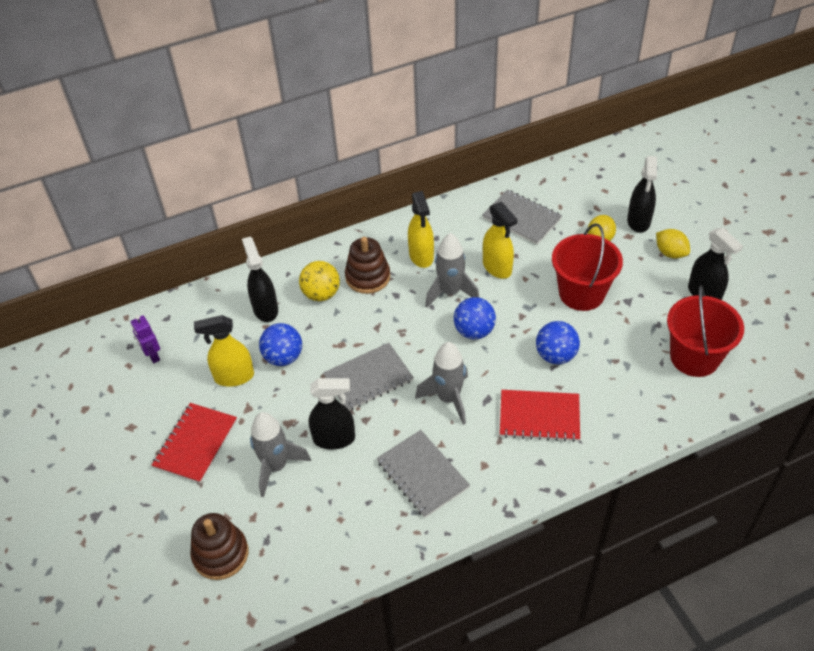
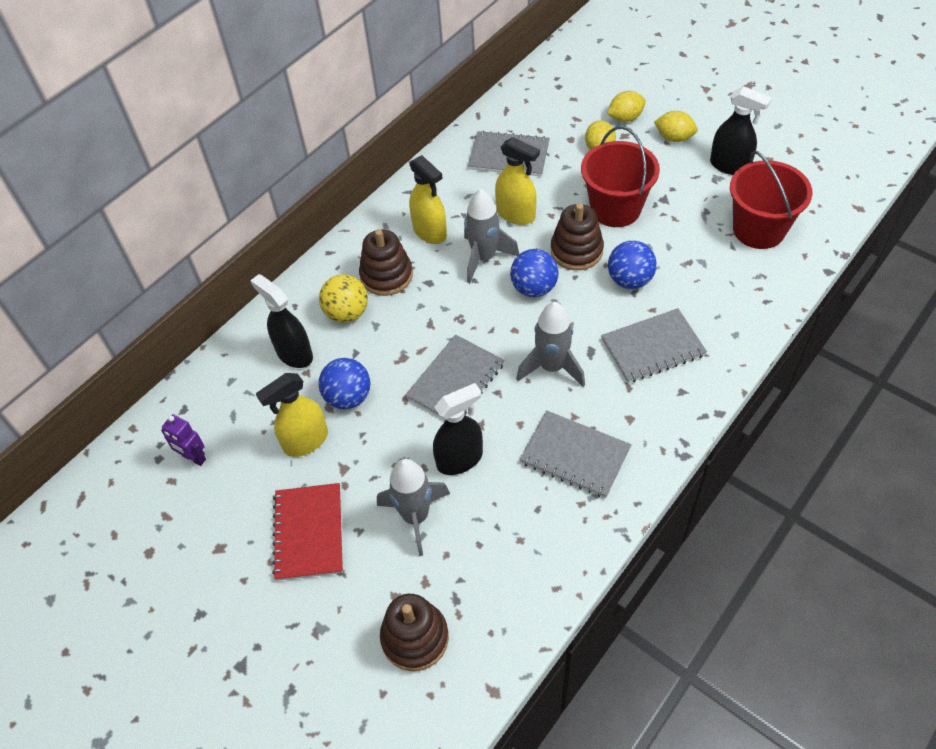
camera: 25 degrees left, 5 degrees up
(527, 315) = (576, 251): none -> brown stacking toy
(539, 417) = (652, 347): red notebook -> grey notebook
(638, 221) = (625, 118): black spray bottle -> yellow lemon

